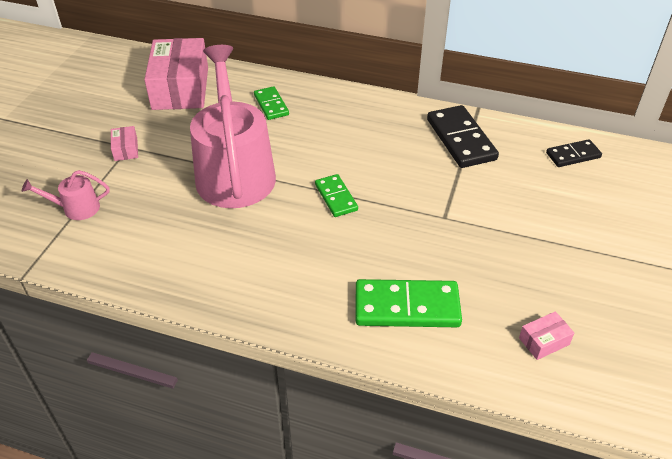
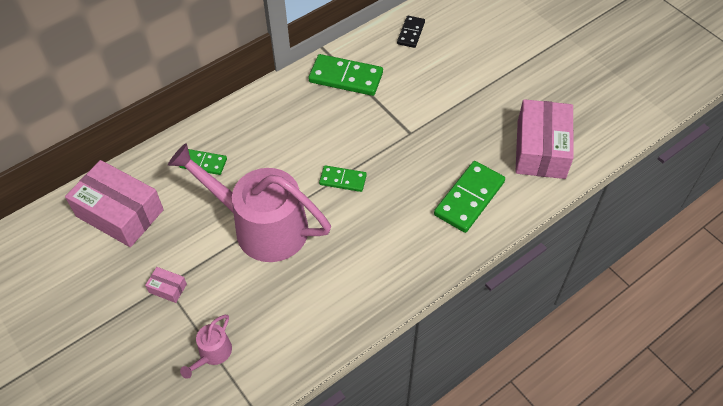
camera: 55 degrees left, 10 degrees up
(460, 139) = (346, 77): black domino -> green domino
(544, 341) = (541, 149): pink box -> pink box, size x2.42

